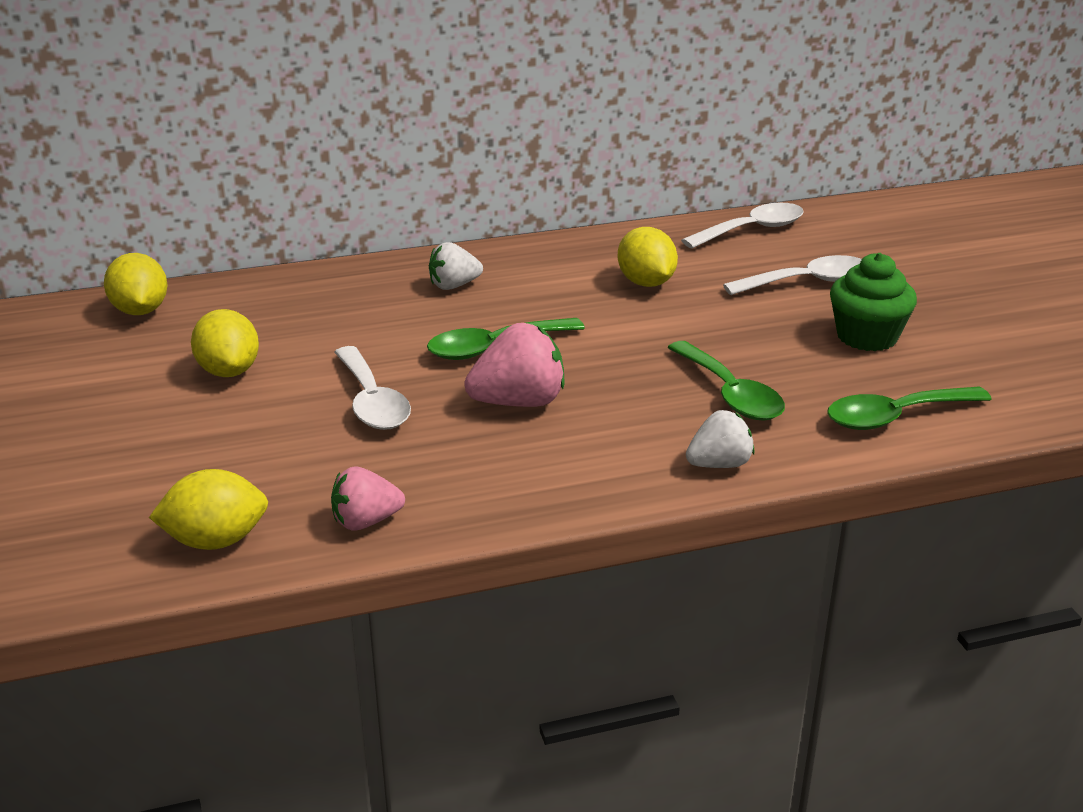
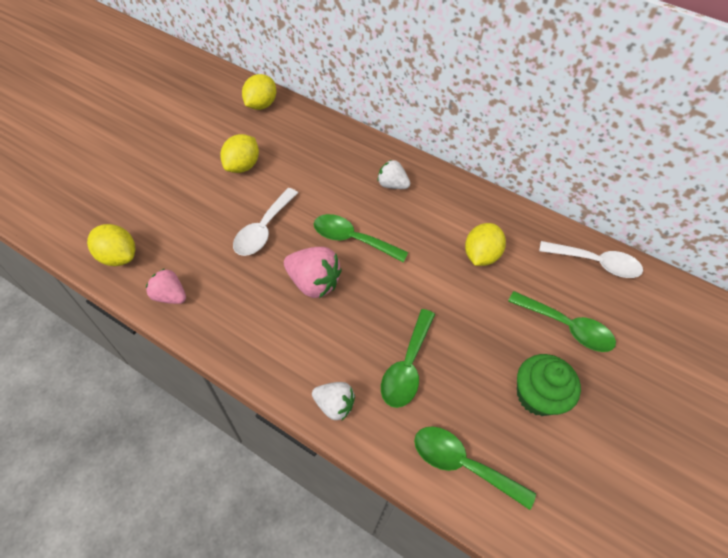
camera: 45 degrees right, 25 degrees up
(807, 282) = (567, 327): white spoon -> green spoon

